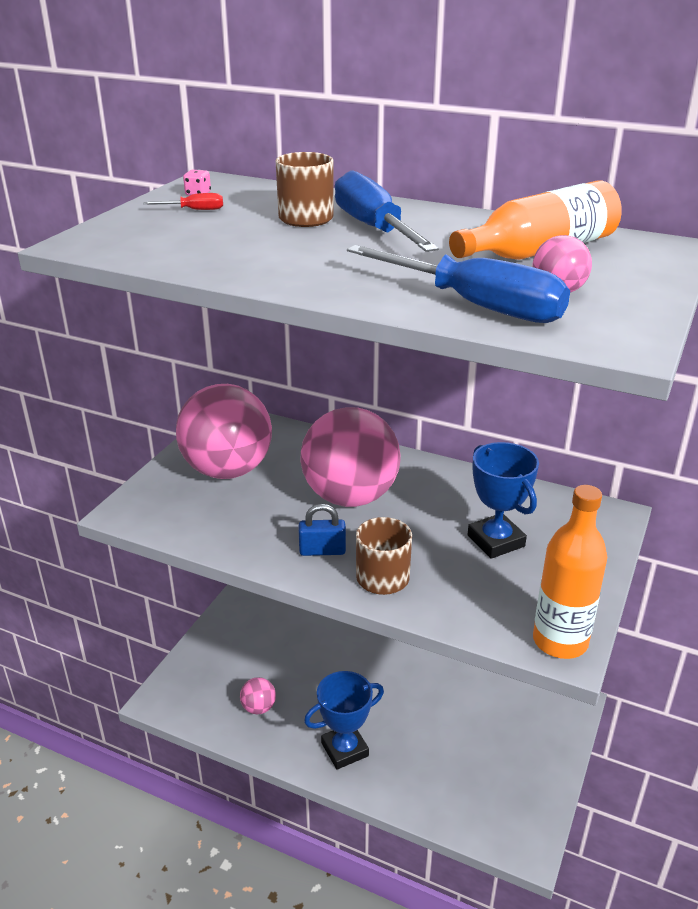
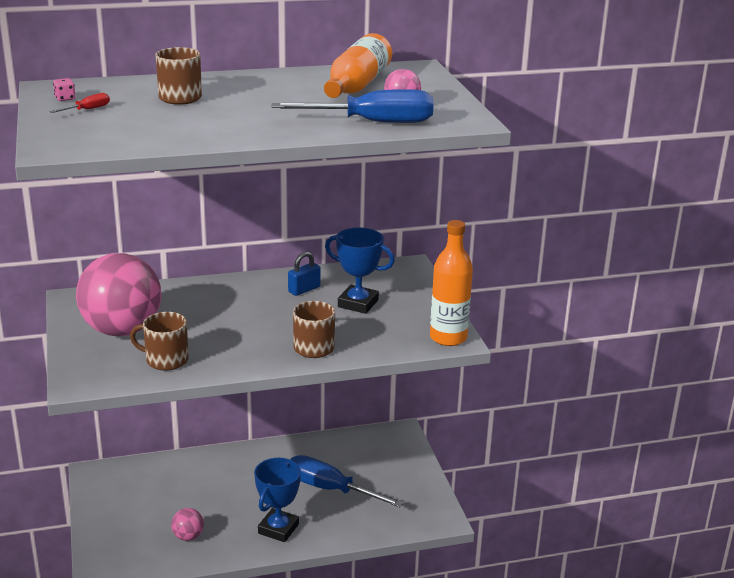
camera: 40 degrees left, 5 degrees down
(225, 522) = (166, 360): none -> brown mug
(322, 550) = (256, 349): blue padlock -> blue padlock (304, 289)
(350, 497) = (235, 314): pink ball -> none
(374, 228) = (237, 94): blue screwdriver -> blue screwdriver (330, 489)

